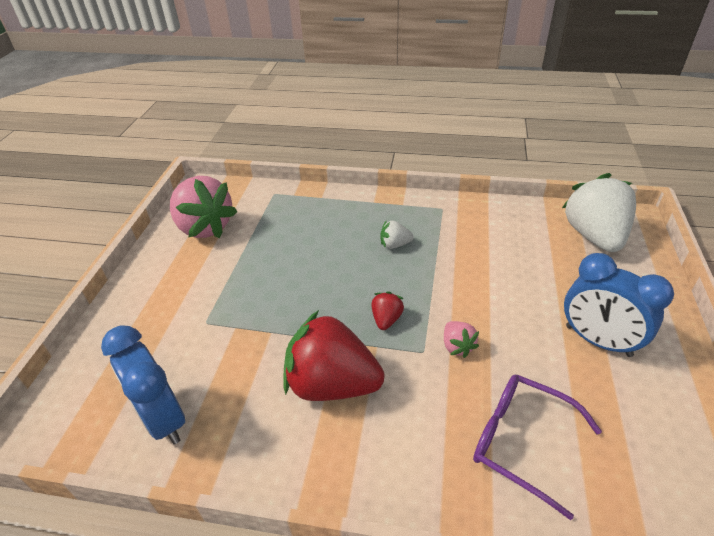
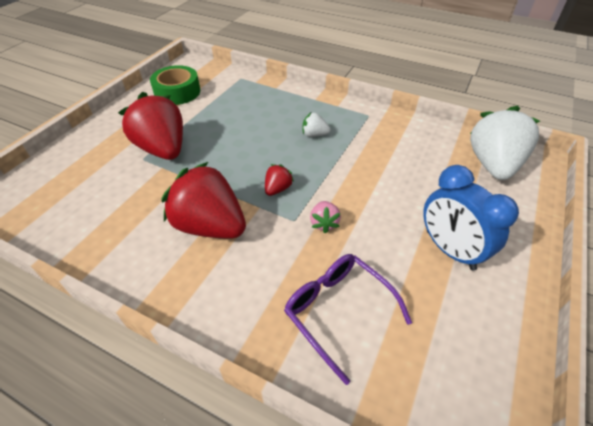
camera: 15 degrees right, 5 degrees up
(163, 418) = (78, 217): blue clock -> none
(204, 227) = (177, 92): pink strawberry -> green tape
(225, 304) = (163, 149): none -> red strawberry

